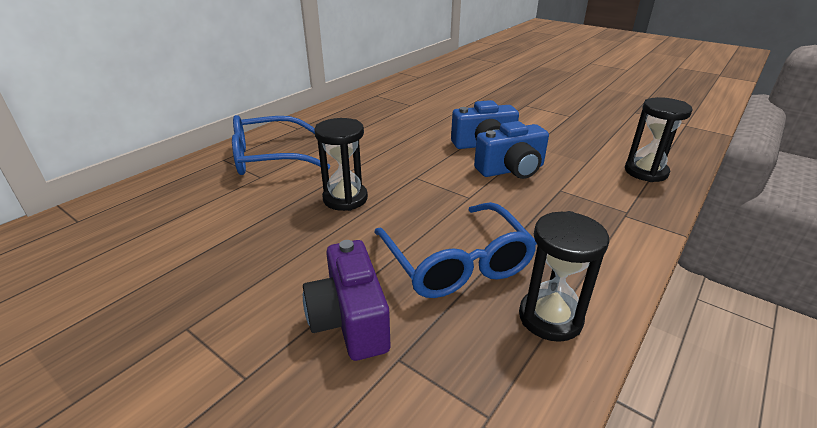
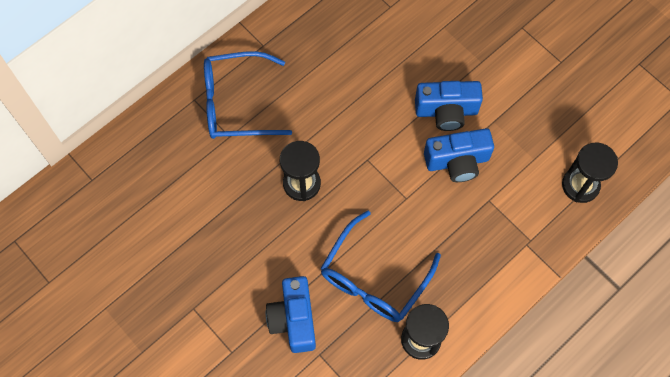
camera: 10 degrees right, 35 degrees up
(350, 320) = (294, 319): purple camera -> blue camera
(456, 262) = (374, 278): blue glasses -> blue glasses turned 45 degrees clockwise

